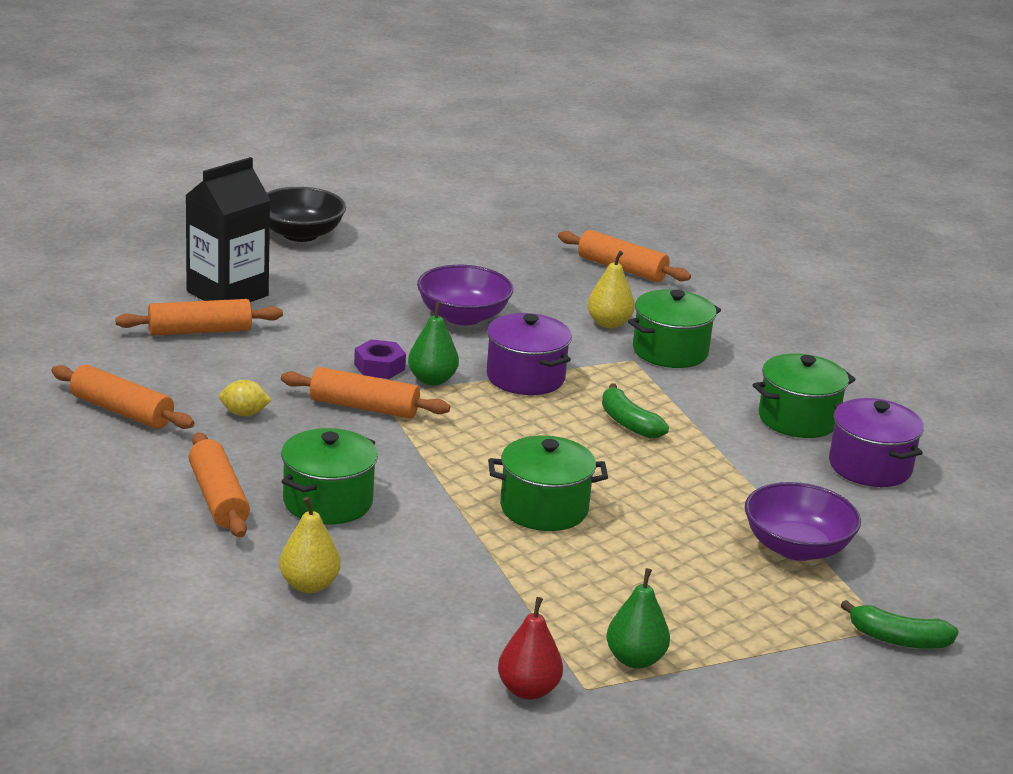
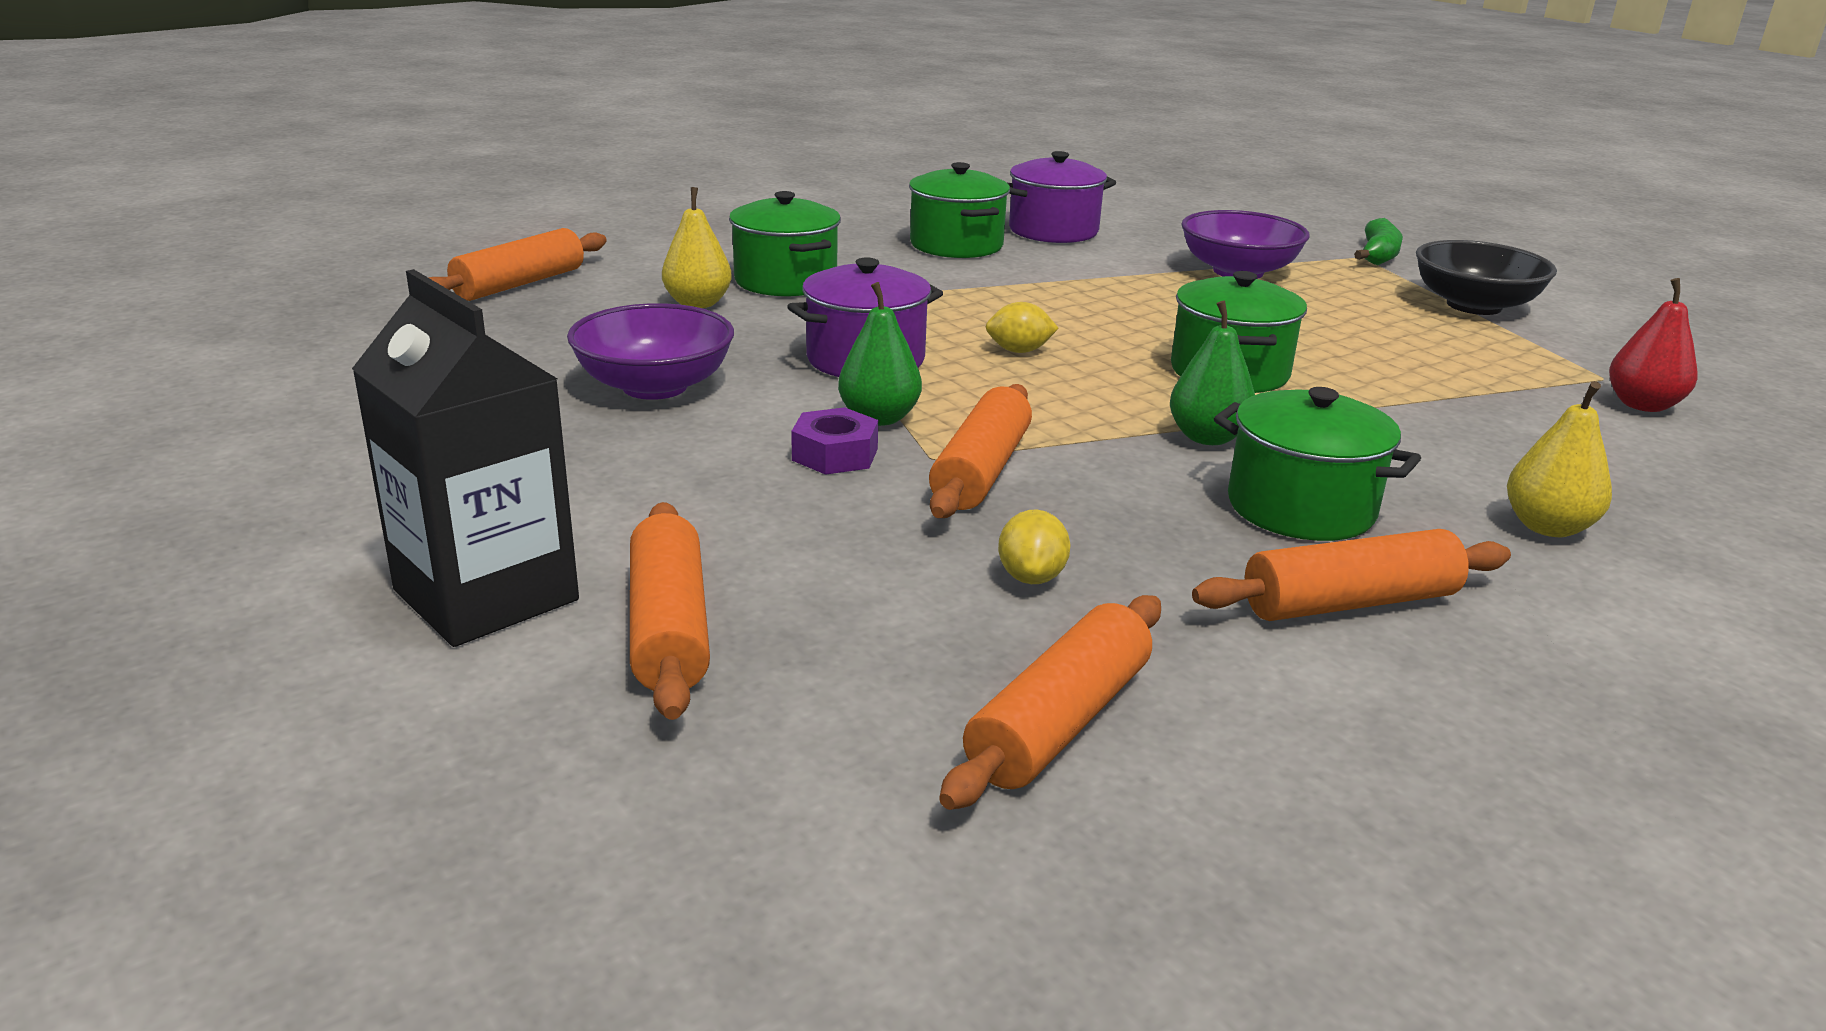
camera: 85 degrees left, 0 degrees up
(300, 234) = (214, 510): black bowl -> black bowl (1474, 306)
(559, 431) = (1019, 351): none -> yellow lemon
(628, 423) = (986, 315): green banana -> none
(635, 659) = (1523, 352): green pear -> green pear (1207, 437)

